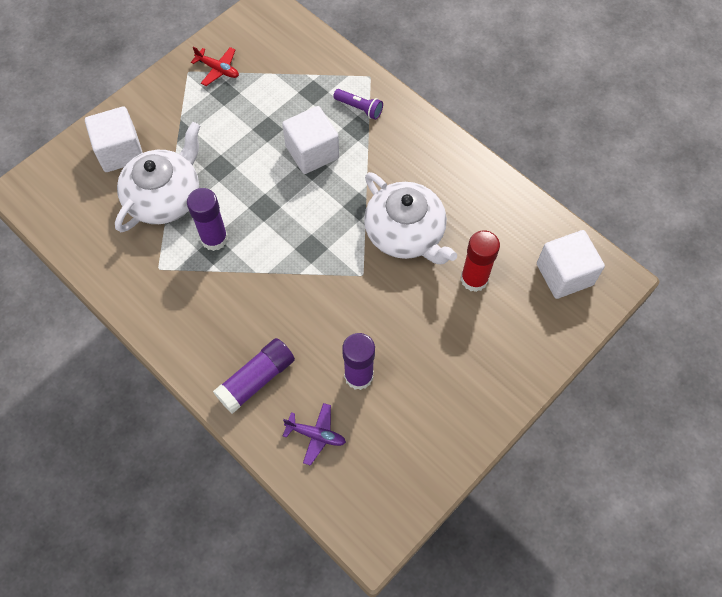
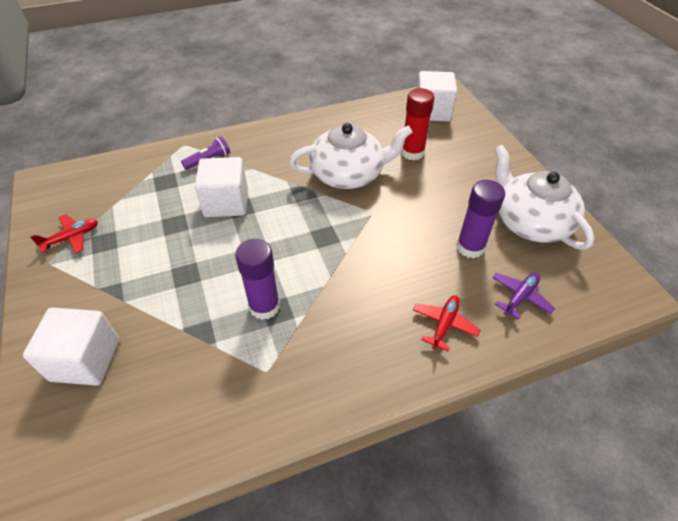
camera: 65 degrees left, 15 degrees down
(165, 197) = (181, 334): white teapot -> white teapot (530, 222)
(256, 379) = (444, 324): purple glue stick -> red plane

